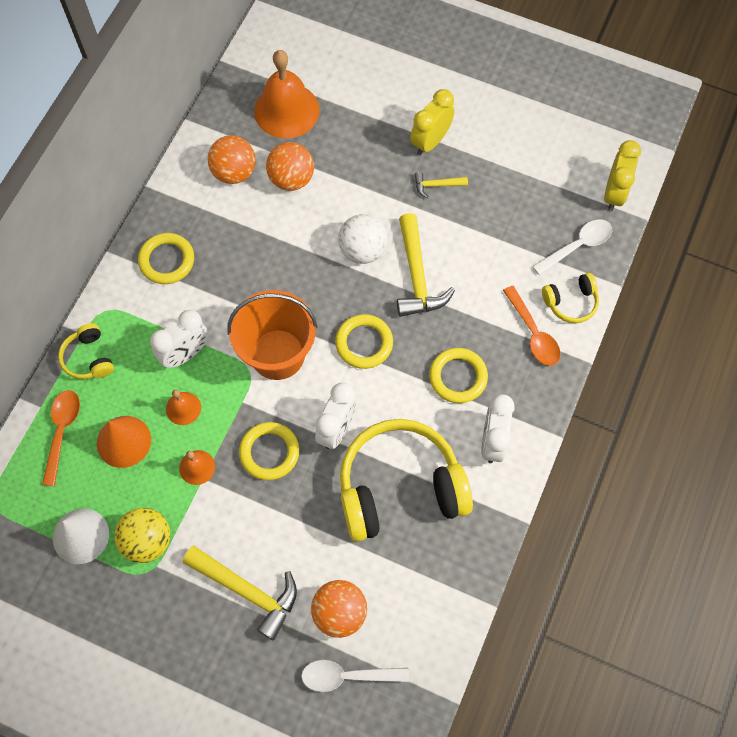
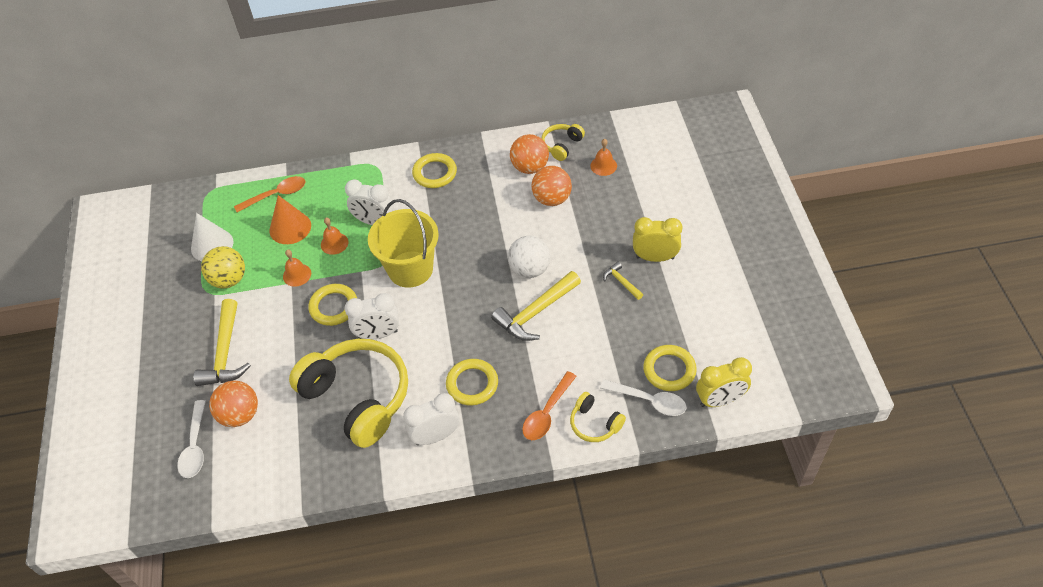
camera: 60 degrees right, 15 degrees down
(89, 358) = (336, 177): yellow headphones -> yellow headphones (562, 145)
(277, 354) = (410, 269): orange bucket -> yellow bucket
(286, 110) = (603, 165): orange bell -> orange bell, size x0.48
(347, 676) = (195, 446): white spoon -> white spoon turned 150 degrees counterclockwise
(364, 343) = (456, 312): yellow ring -> yellow ring (669, 370)

